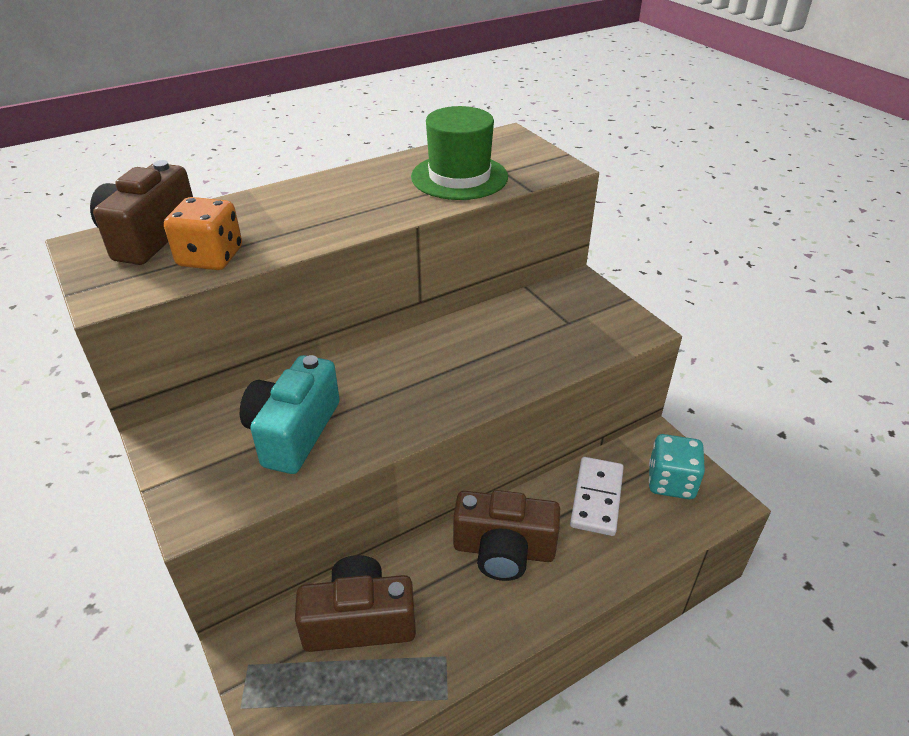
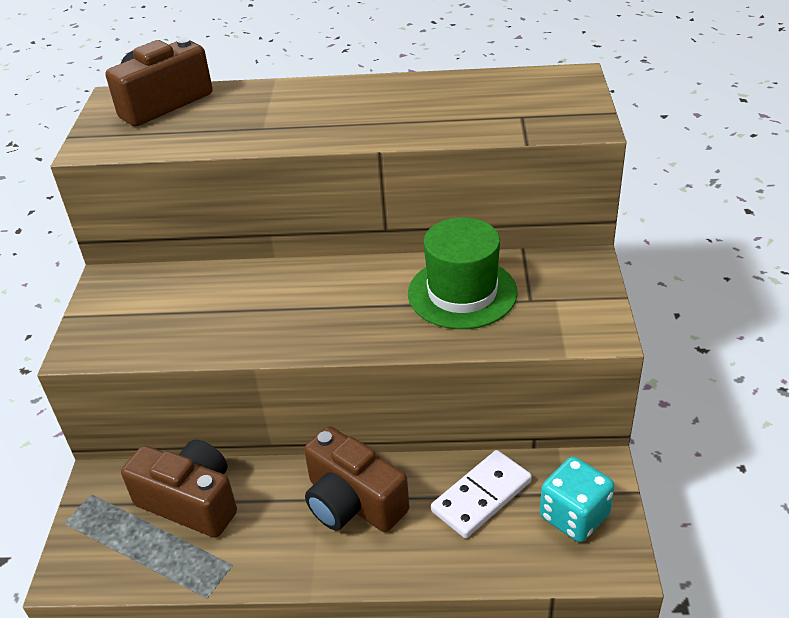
camera: 35 degrees right, 0 degrees up
(210, 257) = (187, 134): orange dice -> none
(293, 432) = (199, 312): turquoise camera -> none
(459, 177) = (470, 111): green hat -> green hat (462, 293)

